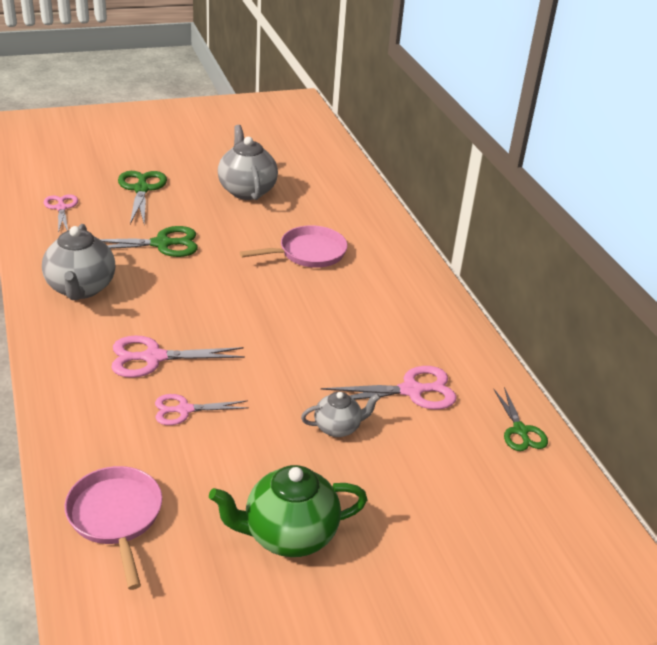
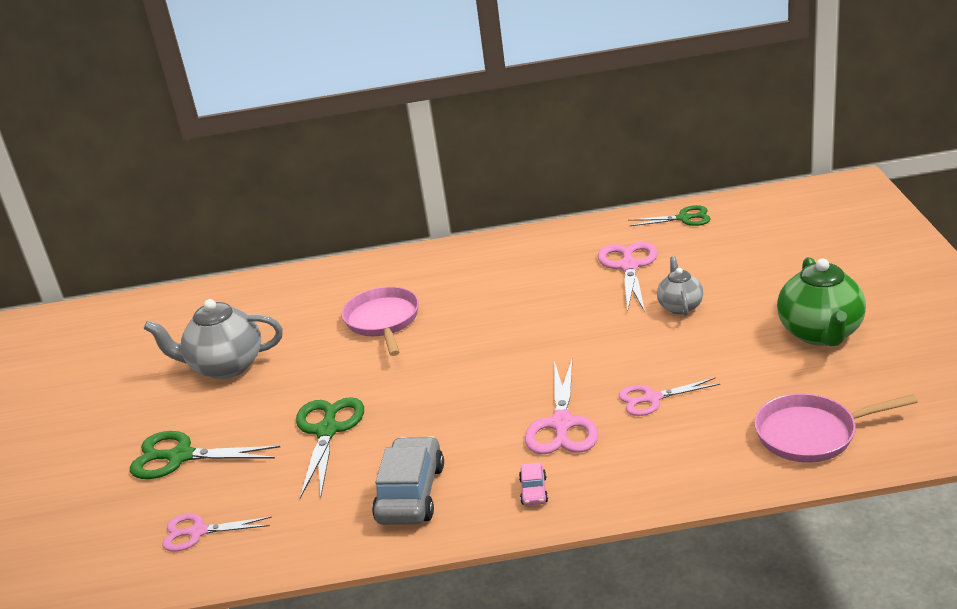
camera: 70 degrees left, 5 degrees down
(70, 347) = (533, 491): none -> pink car
(81, 289) = (411, 493): grey teapot -> grey car
(184, 410) = (652, 398): pink scissors -> pink scissors turned 75 degrees clockwise

